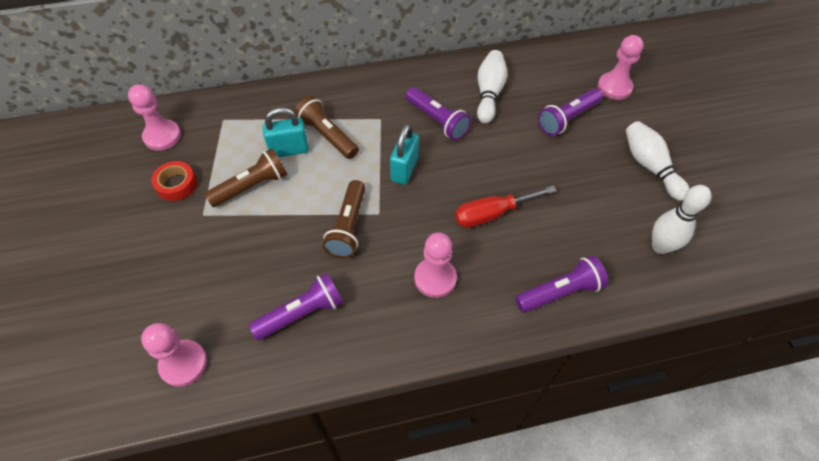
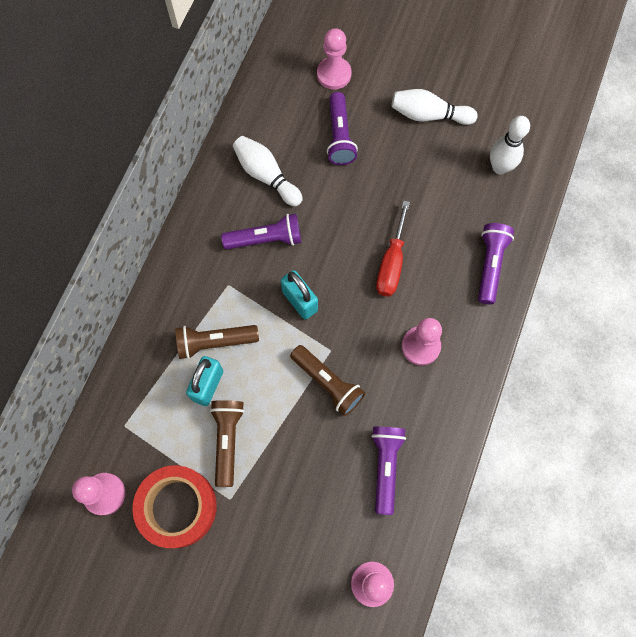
camera: 55 degrees left, 15 degrees up
(176, 184) = (177, 507): red tape -> red tape, size x1.81

